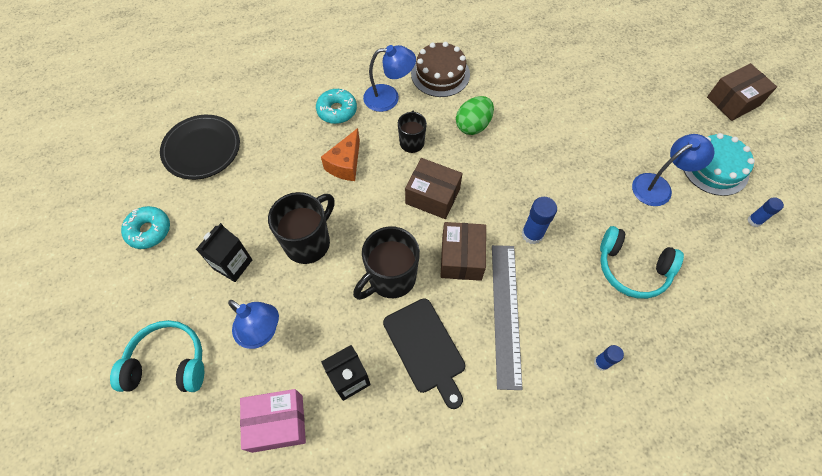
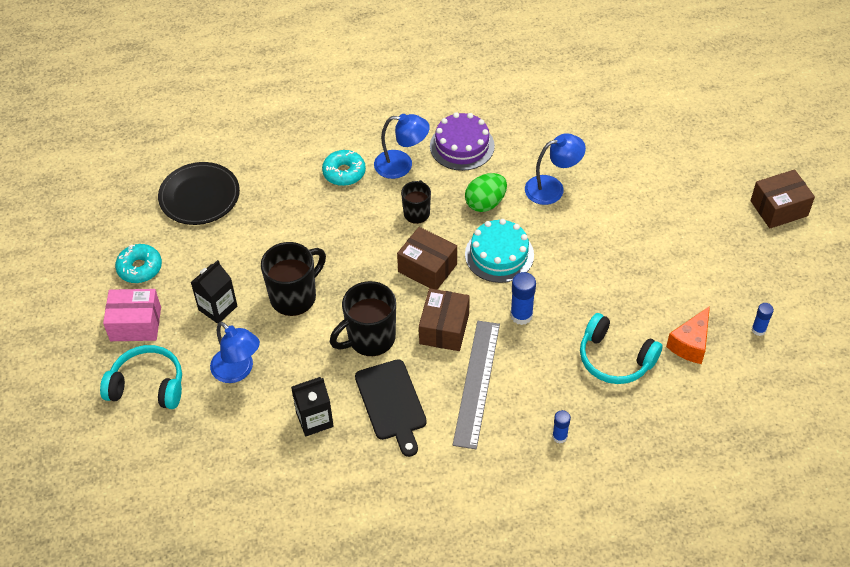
camera: 10 degrees right, 10 degrees down
(277, 423) = (242, 446): pink box -> pink box (135, 324)
(345, 164) = (344, 227): orange cheese -> orange cheese (690, 344)
(440, 74) = (462, 146): brown cake -> purple cake
(658, 186) = (667, 285): blue lamp -> blue lamp (552, 188)
(714, 167) = (734, 273): turquoise cake -> turquoise cake (499, 254)

